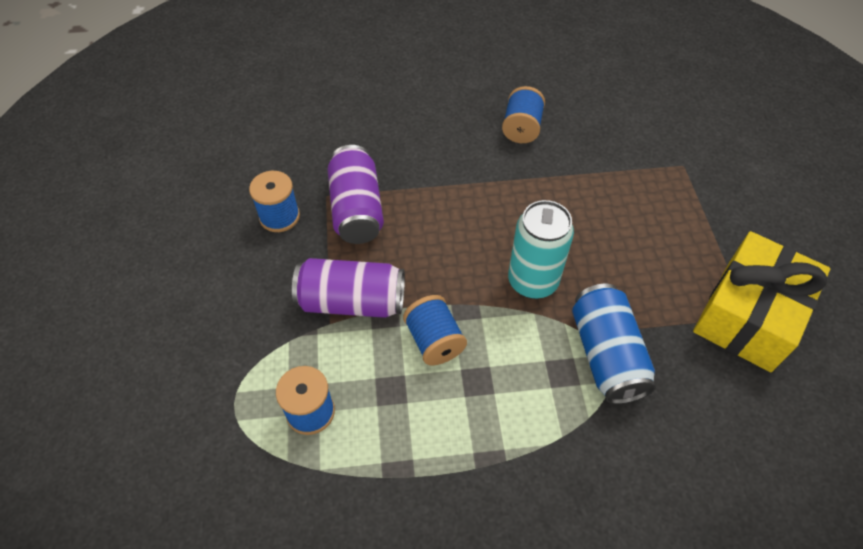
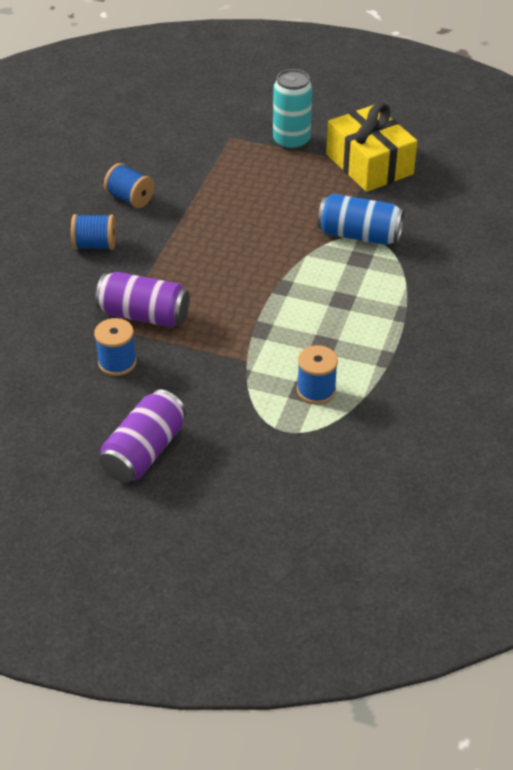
camera: 65 degrees left, 10 degrees down
(352, 302) = (234, 343): purple can -> purple can (144, 452)
(434, 341) = (297, 310): blue spool -> blue spool (95, 245)
(532, 281) = (280, 246): turquoise can -> turquoise can (291, 141)

